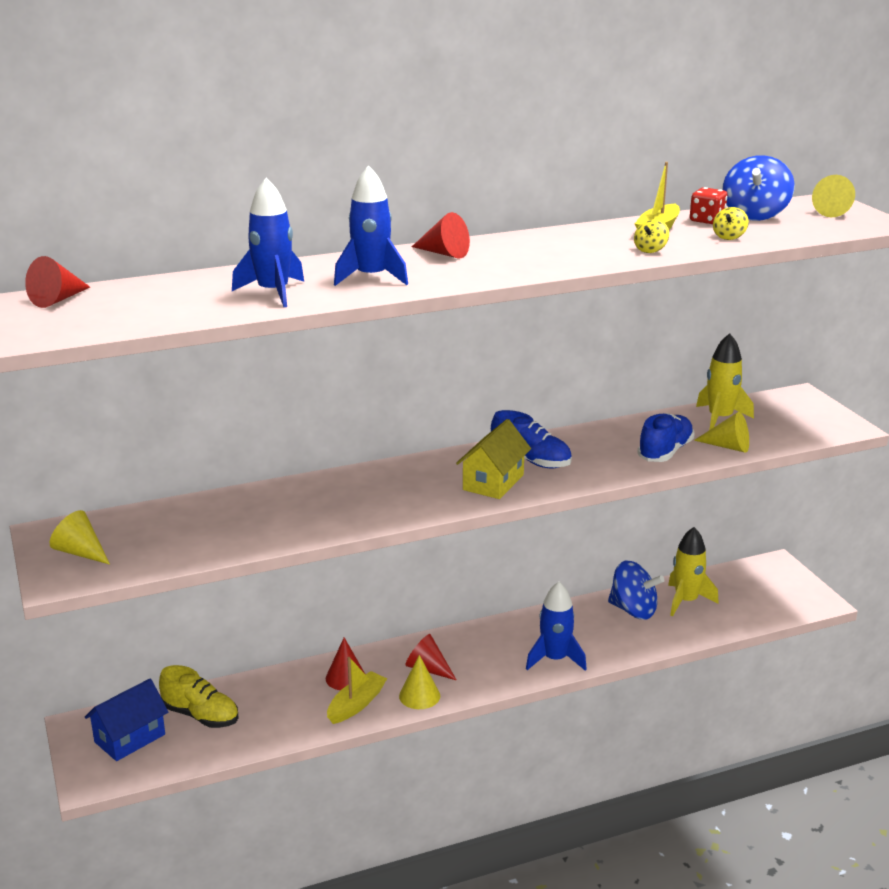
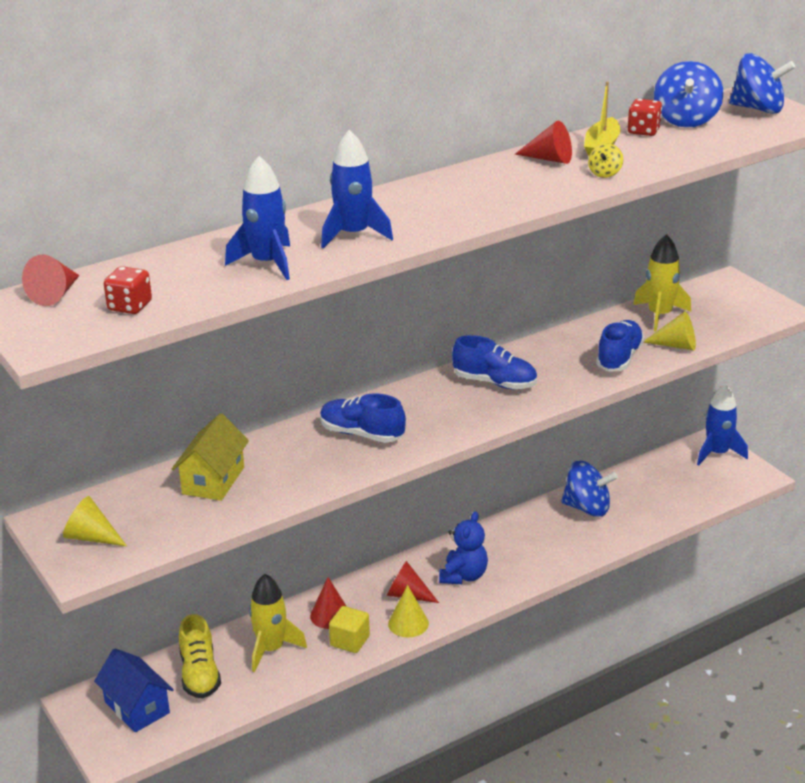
camera: 10 degrees left, 5 degrees up
(120, 315) = (130, 306): none -> red dice
(130, 738) = (137, 707): blue house -> blue house turned 75 degrees counterclockwise
(201, 715) = (200, 674): yellow shoe -> yellow shoe turned 60 degrees clockwise
(356, 704) = (350, 641): yellow boat -> yellow cube
(380, 491) = (362, 434): none -> blue shoe
(444, 253) = (410, 197): red cone -> red cone (549, 159)
(489, 658) = (463, 576): none -> blue teddy bear
(493, 482) = (467, 410): yellow house -> yellow house (213, 480)
(555, 659) = (527, 568): blue rocket -> blue rocket (717, 453)
(686, 601) = (634, 492): yellow rocket -> yellow rocket (271, 649)
(729, 237) = (672, 150): yellow spinning top -> none
(834, 212) = (758, 109): yellow cone -> blue spinning top

